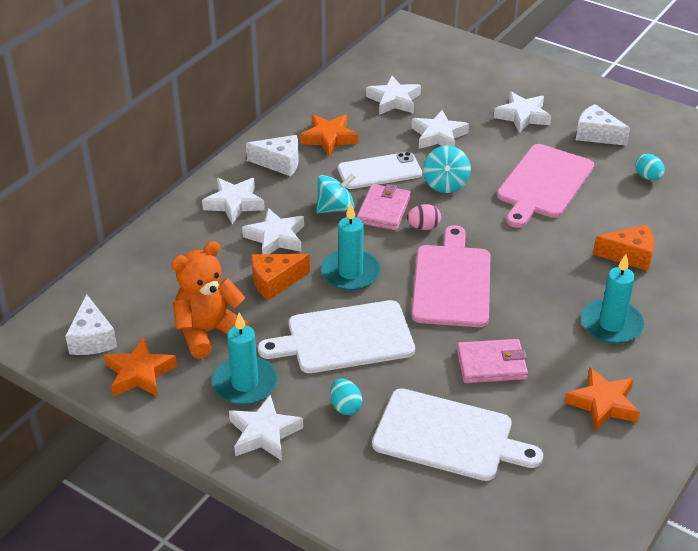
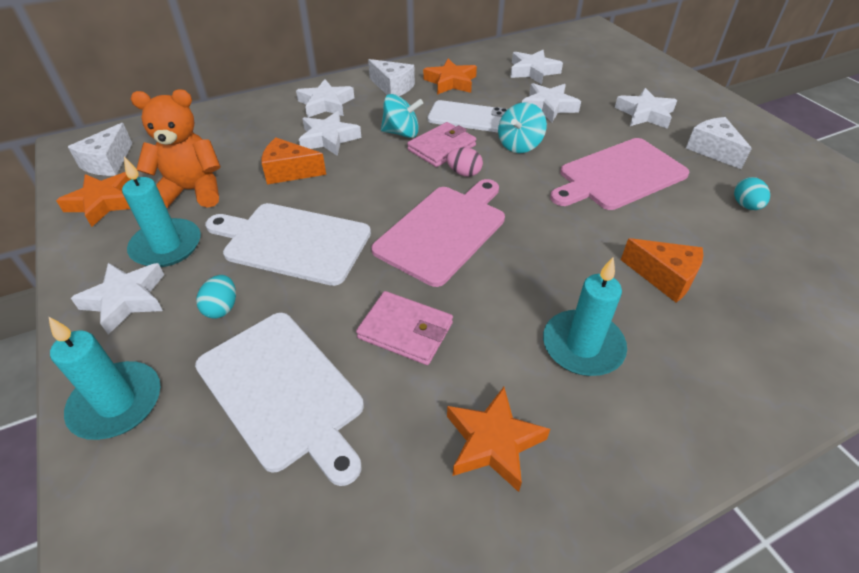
camera: 30 degrees right, 5 degrees up
(350, 273) = (359, 188): turquoise candle -> turquoise candle (117, 403)

